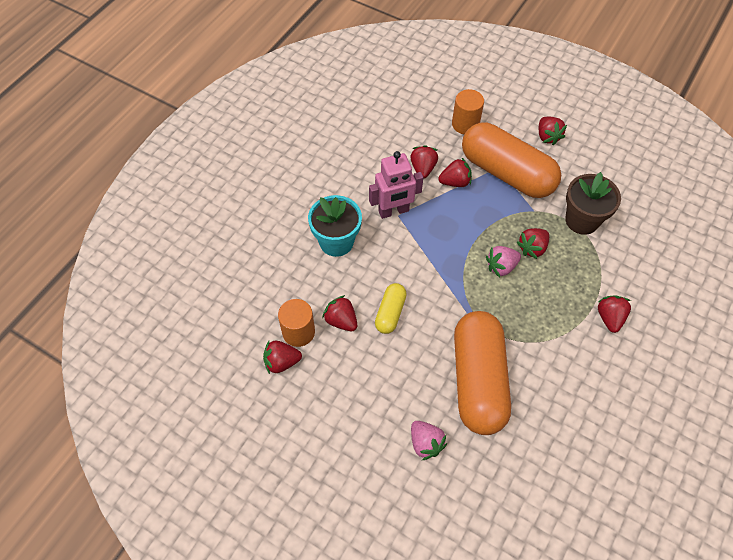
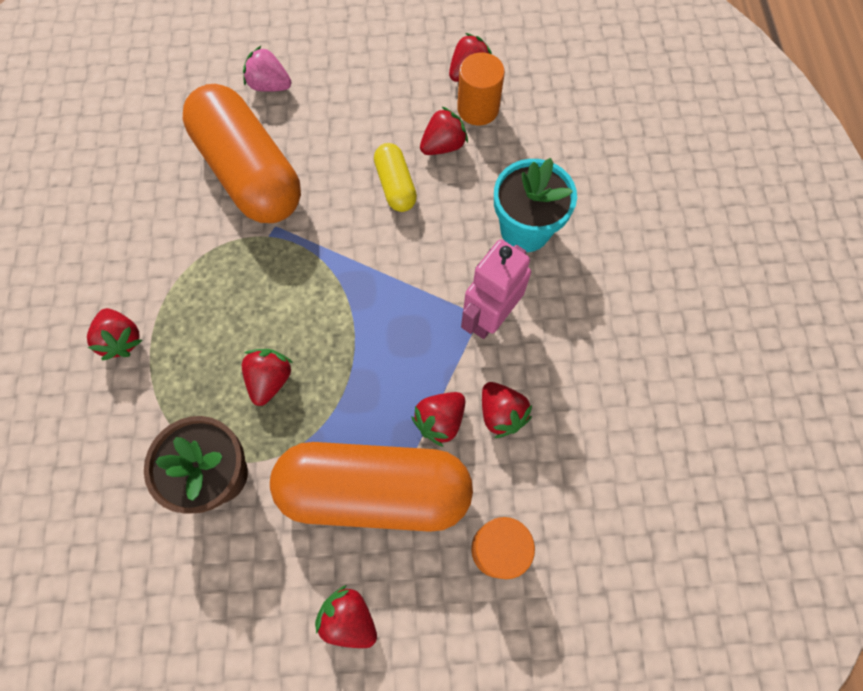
camera: 145 degrees right, 10 degrees up
(341, 320) = (443, 146): red strawberry -> red strawberry turned 45 degrees counterclockwise
(501, 267) = (298, 325): pink strawberry -> none

